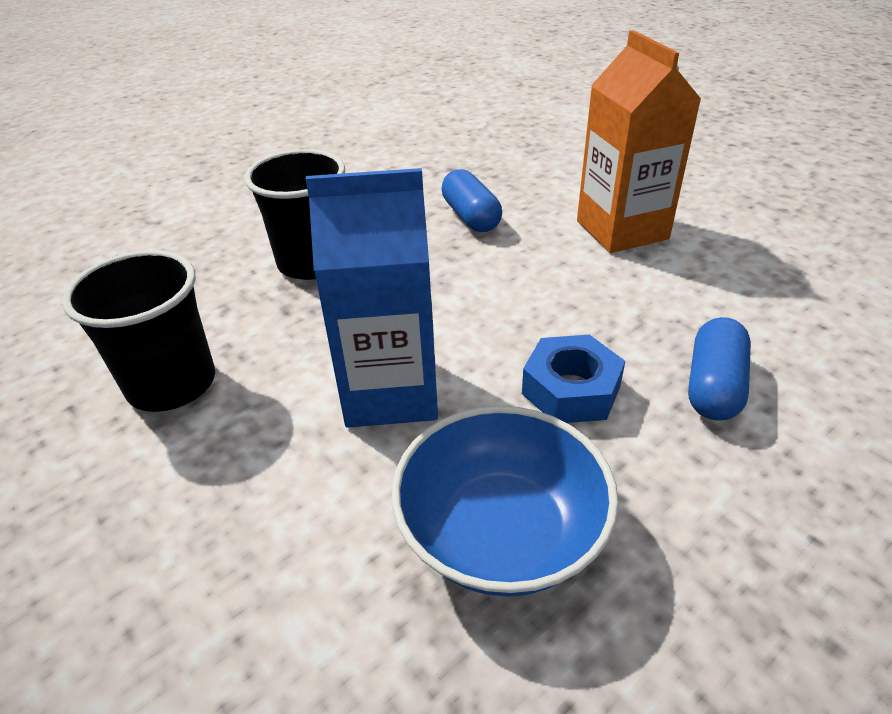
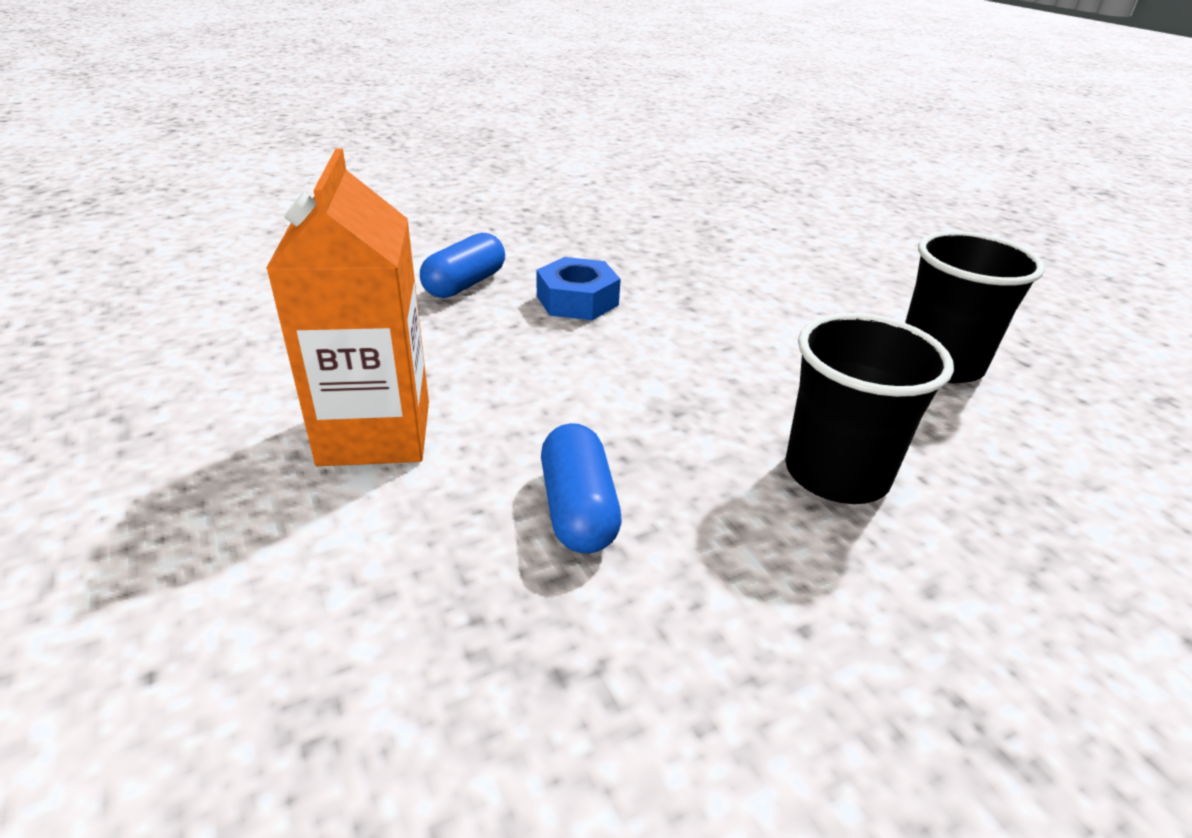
camera: 170 degrees left, 5 degrees down
(390, 392) = (729, 324): blue carton -> none
(501, 532) = (664, 254): blue bowl -> none

